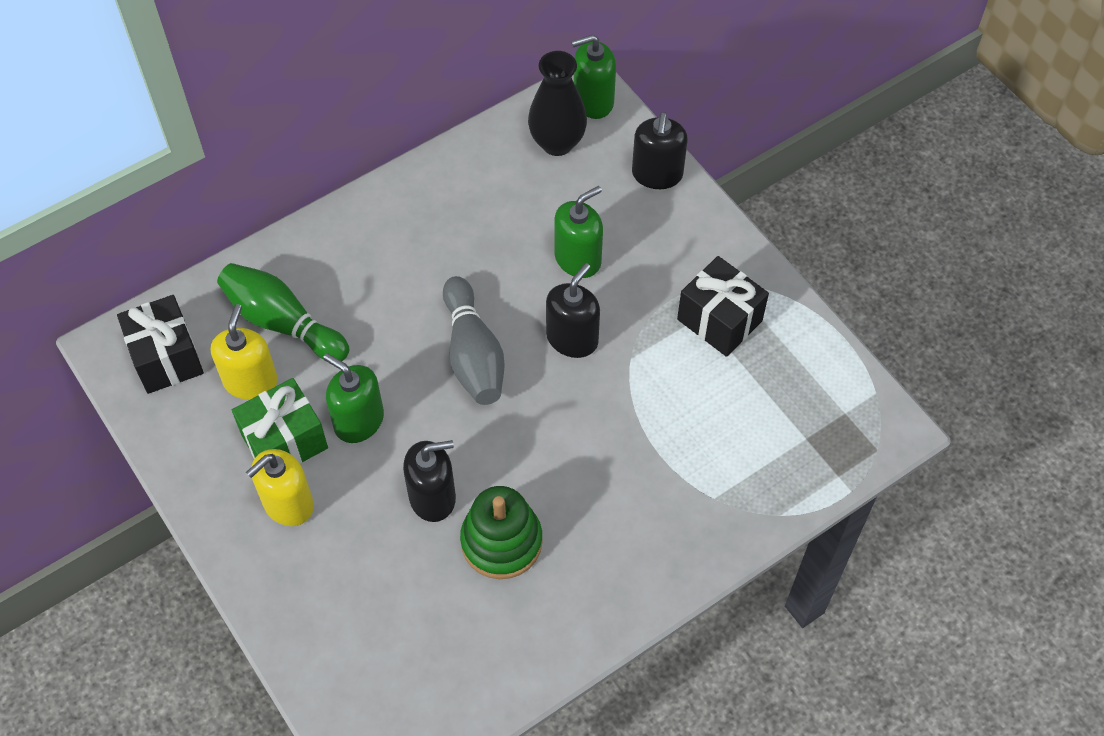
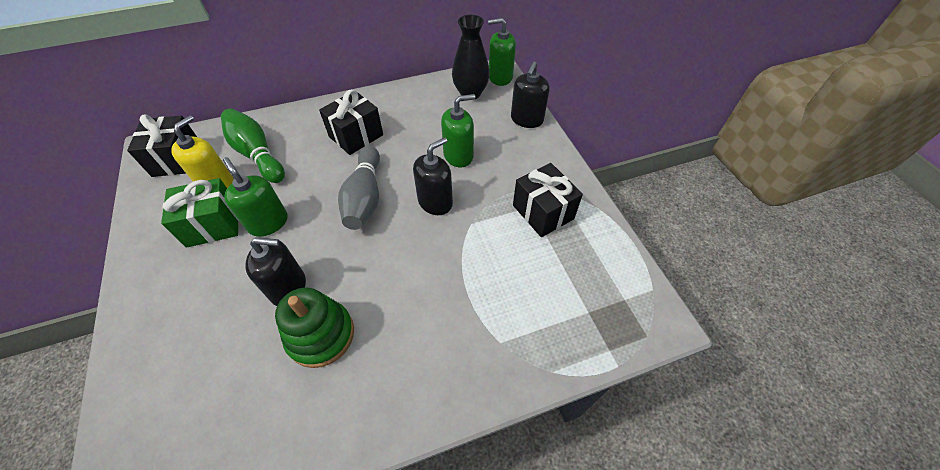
camera: 15 degrees right, 5 degrees down
(288, 504) = (188, 267): yellow soap dispenser -> none
(414, 259) = (356, 136): none -> black gift

